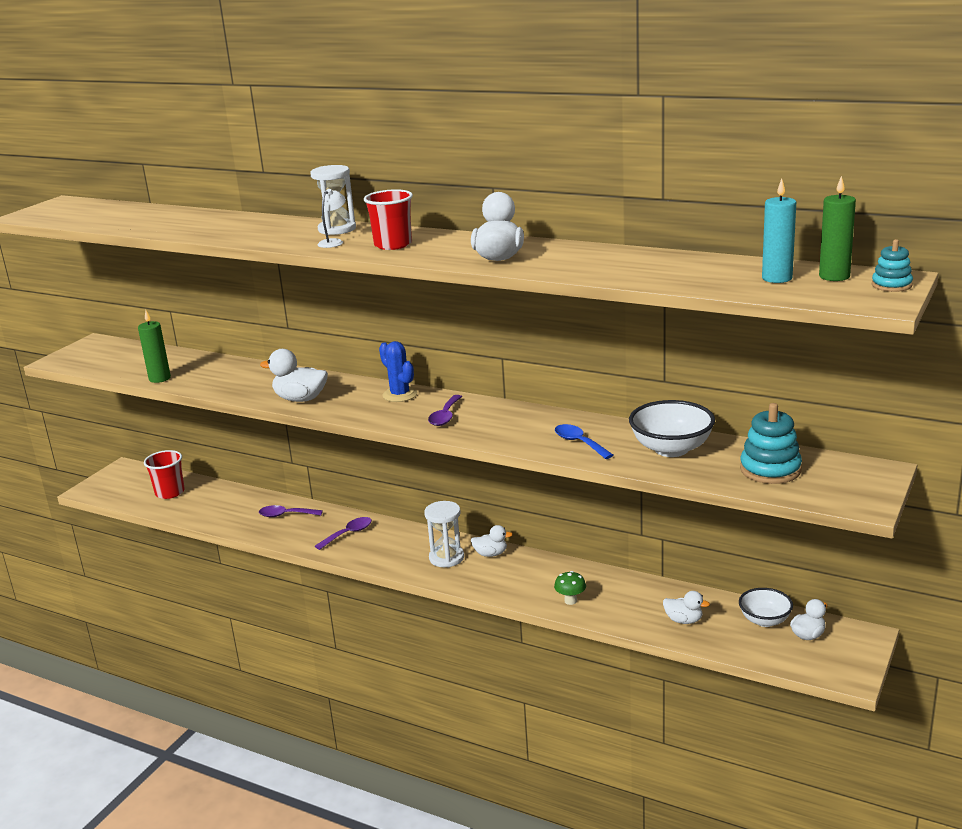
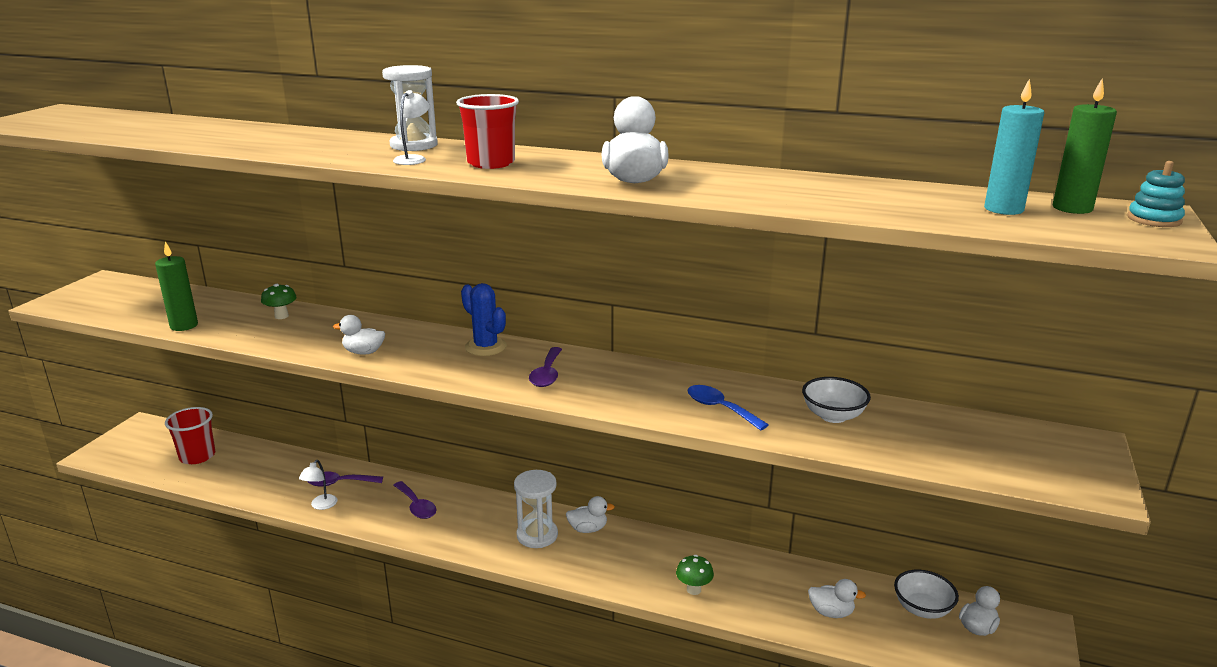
camera: 10 degrees left, 0 degrees up
(237, 370) = (281, 316): none -> green mushroom
(270, 532) = (321, 505): none -> white lamp
(300, 399) = (364, 352): white duck -> white duck, size x0.62
(348, 534) = (416, 506): purple spoon -> purple spoon turned 105 degrees clockwise
(671, 449) = (833, 416): white bowl -> white bowl, size x0.65
(770, 470) = (962, 443): turquoise stacking toy -> none

